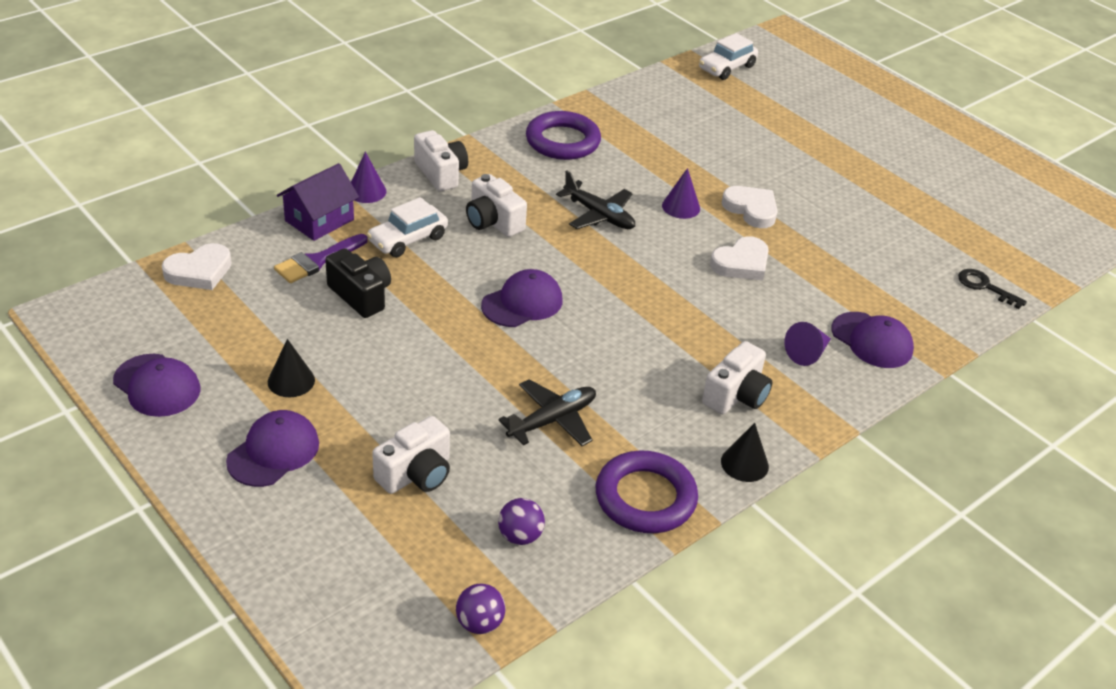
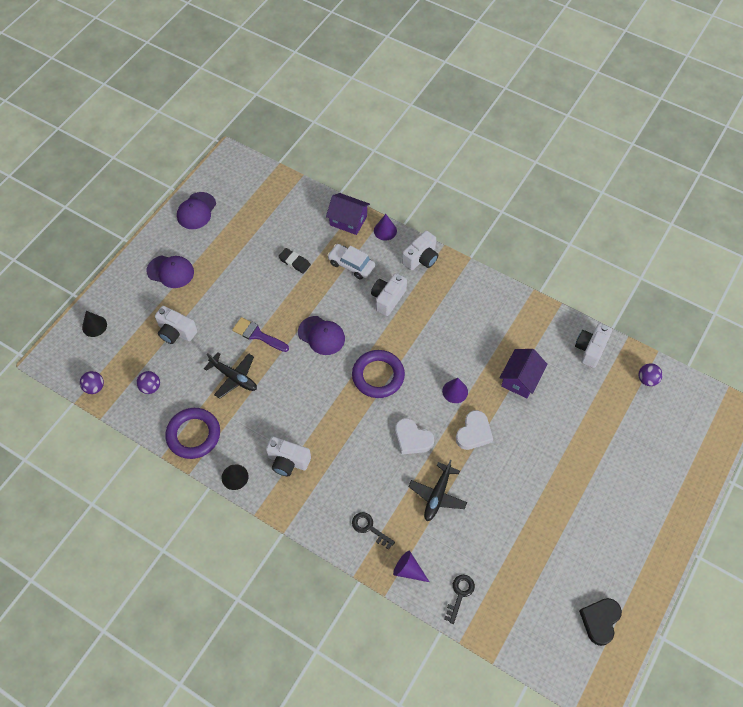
camera: 75 degrees right, 20 degrees up
(199, 271) = (282, 190): white heart -> none
(291, 381) = (219, 259): black cone -> black cone (94, 326)
(317, 261) = (313, 233): purple brush -> purple brush (257, 335)
(361, 295) = (294, 262): black camera -> black eraser
(562, 141) = (491, 308): purple ring -> purple ring (378, 376)
(599, 215) = (422, 349): black plane -> black plane (437, 495)
(666, 90) = (590, 349): none -> white camera
(686, 151) = (520, 379): none -> purple house
(726, 68) = (647, 380): white car -> purple ball
(807, 353) = (341, 493): purple cone -> purple cone (408, 570)
(872, 340) = (369, 528): purple cap -> black key
(1032, 192) = (600, 621): none -> black heart

